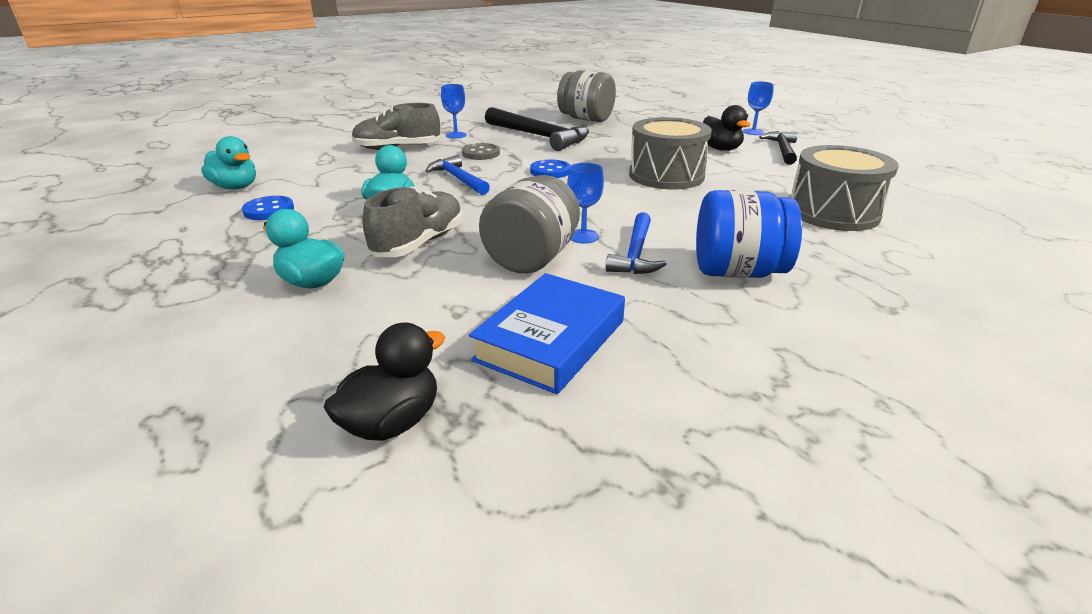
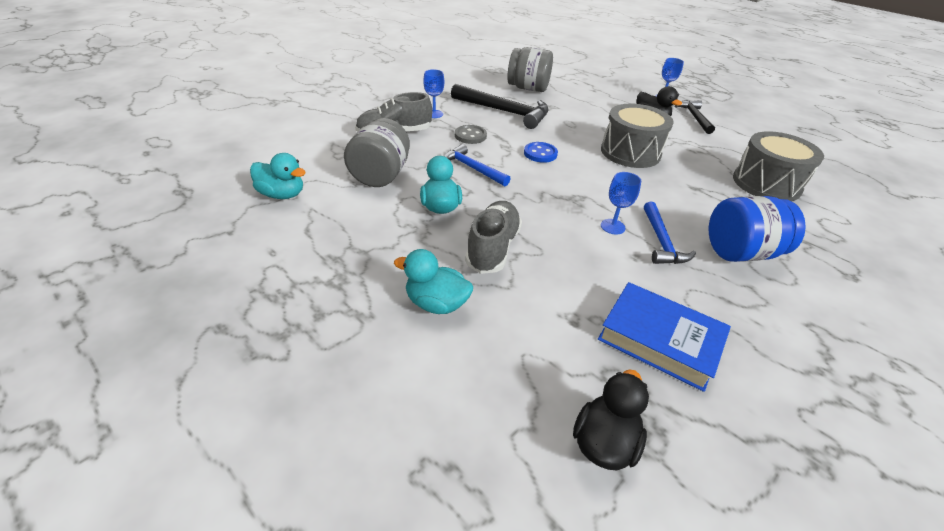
camera: 15 degrees left, 10 degrees up
(269, 210) = (335, 221): blue button -> none
(532, 258) = (590, 255): grey jar -> grey jar (381, 175)
(550, 340) = (659, 340): blue book -> blue book turned 75 degrees counterclockwise

